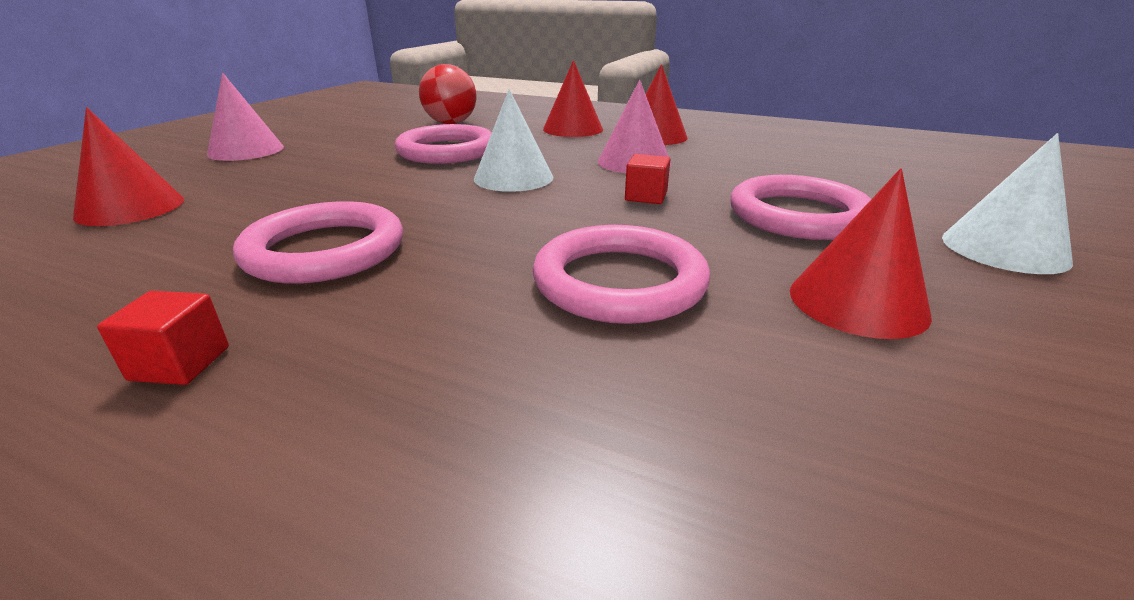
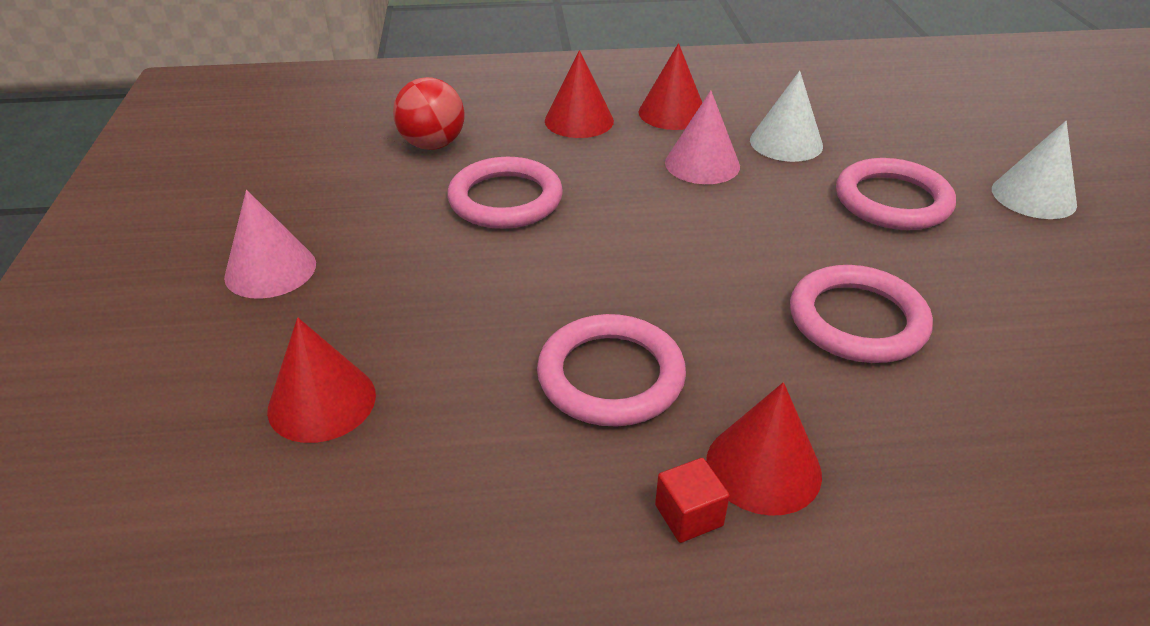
camera: 30 degrees left, 10 degrees up
(513, 178) = (629, 223): white cone -> white cone (786, 143)
(646, 196) = (767, 213): red cube -> none
(857, 302) = (1000, 282): red cone -> red cone (763, 467)

